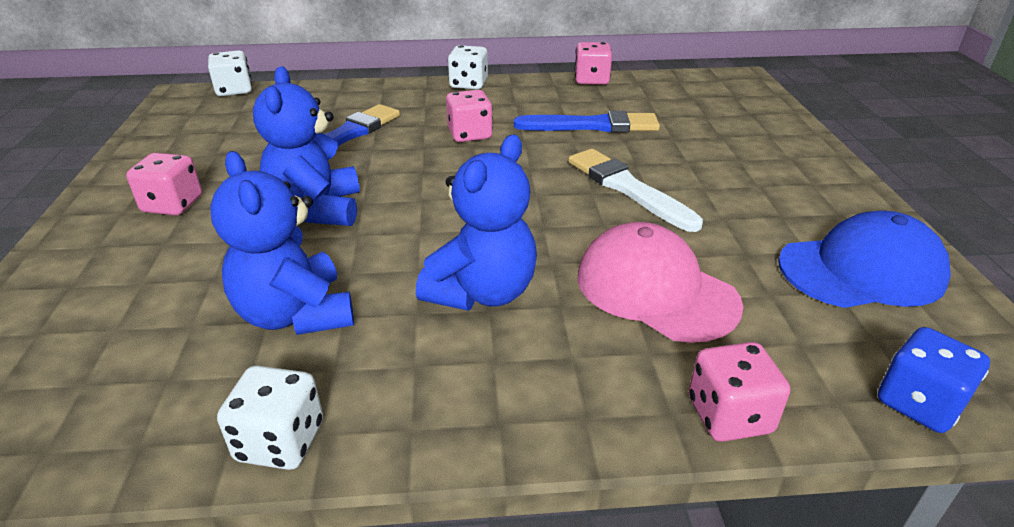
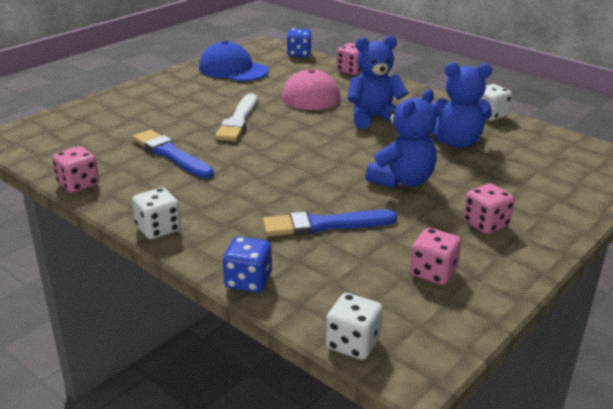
camera: 135 degrees left, 5 degrees down
(296, 314) = (456, 142): blue teddy bear -> blue teddy bear turned 75 degrees clockwise
(350, 88) = (248, 281): none -> blue dice
(469, 134) = (247, 184): pink dice -> pink dice (433, 272)

